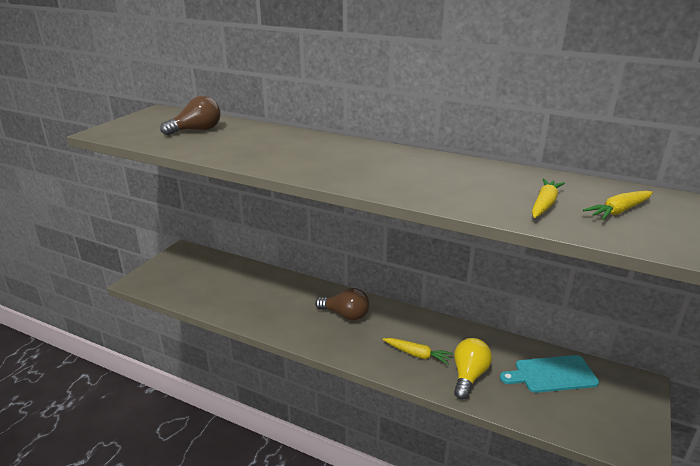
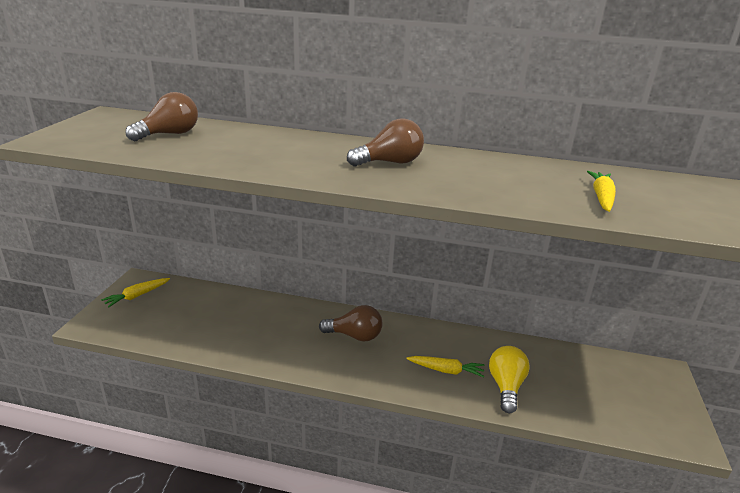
camera: 15 degrees left, 0 degrees up
(365, 162) = (390, 163): none -> brown light bulb
(552, 374) = (583, 374): turquoise cutting board -> none
(618, 211) = (673, 200): yellow carrot -> yellow carrot (137, 296)

